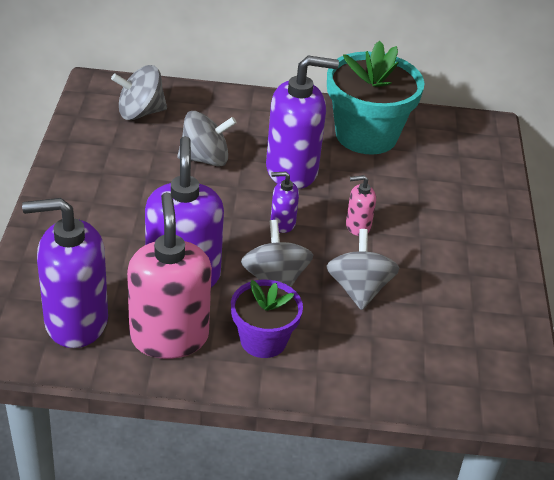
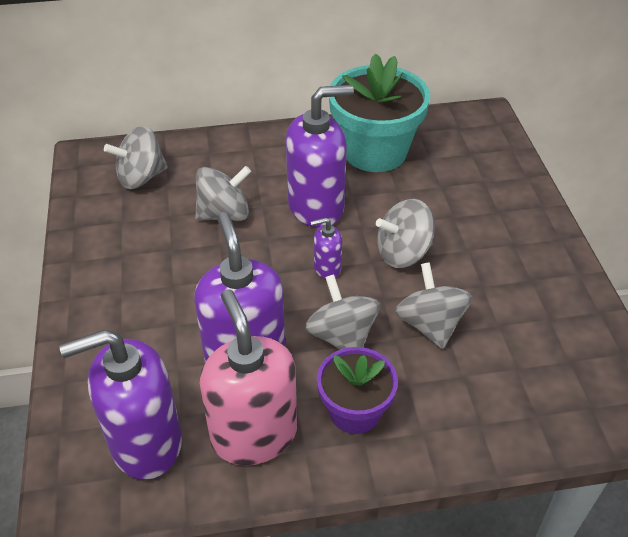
camera: 10 degrees left, 5 degrees up
(357, 226) = (403, 253): pink soap dispenser -> grey spinning top

